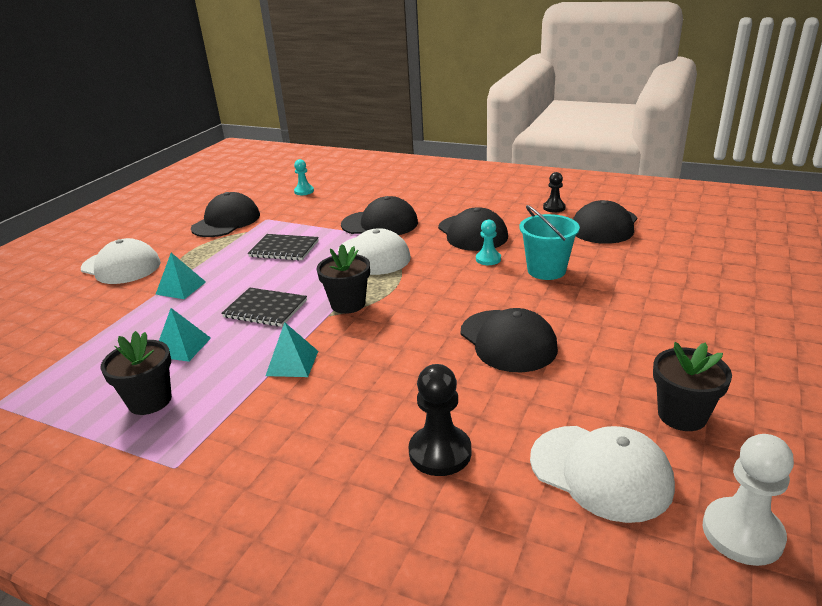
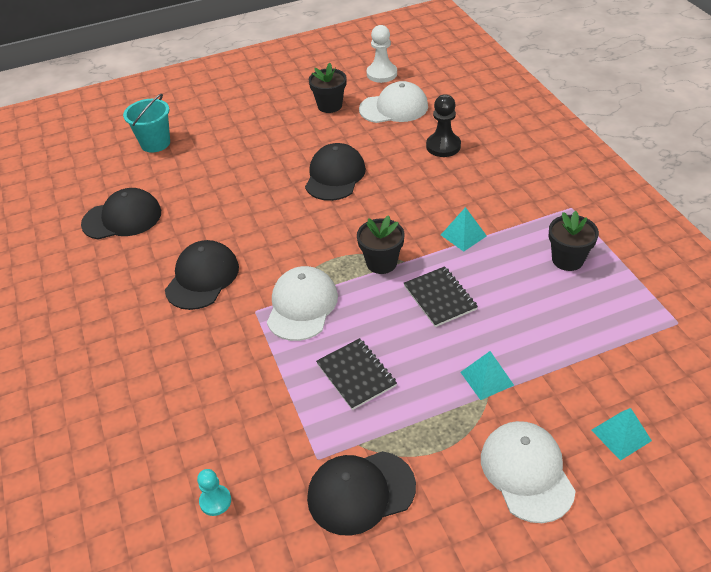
camera: 135 degrees left, 15 degrees up
(182, 347) = (524, 296): turquoise pyramid -> turquoise pyramid (621, 435)
(380, 224) = (239, 351): black cap -> none
(488, 259) = (241, 241): turquoise pawn -> none
(546, 270) = (231, 206): turquoise bucket -> turquoise bucket (155, 143)
(554, 208) = (103, 262): black pawn -> none
(600, 472) = (394, 108): white cap -> white cap turned 90 degrees clockwise

